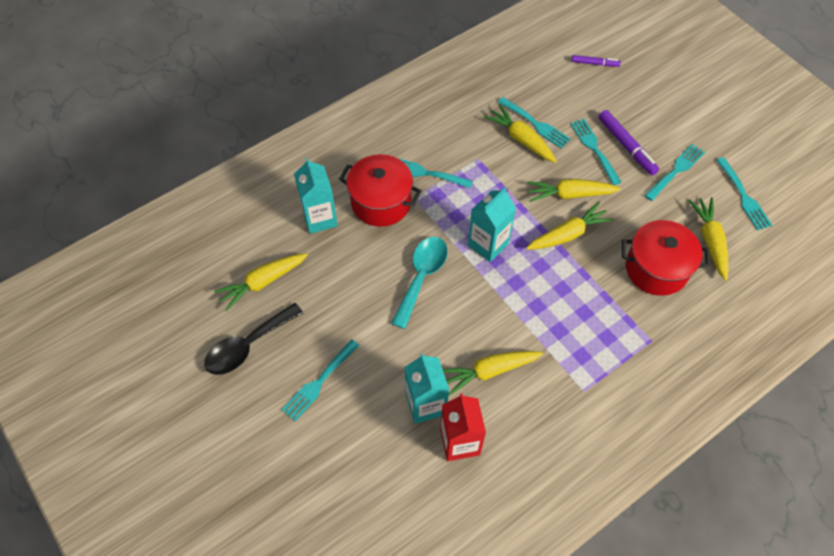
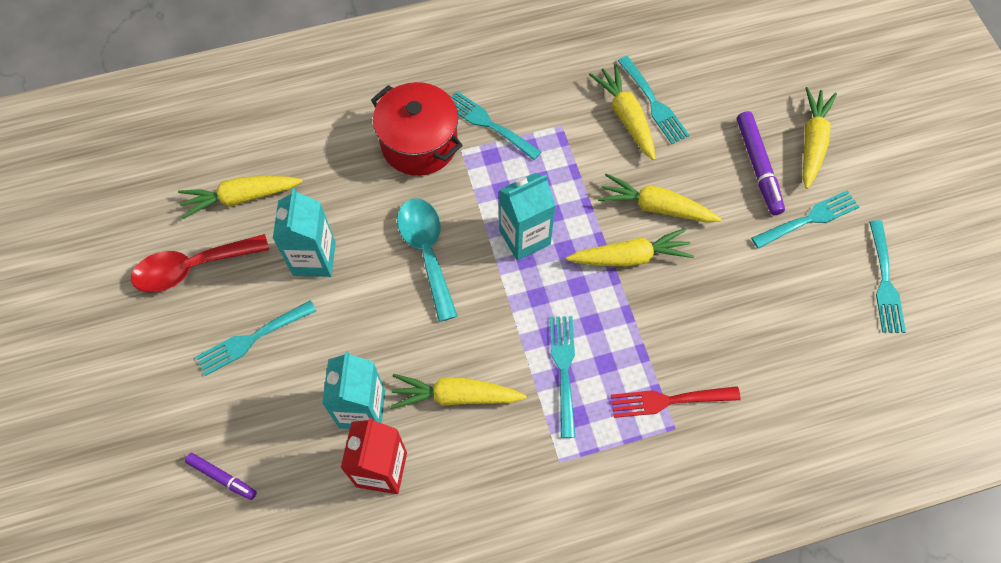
camera: 20 degrees right, 5 degrees up
(248, 346) = (192, 267): black spoon -> red spoon
(320, 218) = (339, 141): turquoise carton -> turquoise carton (314, 258)
(422, 277) = (427, 252): turquoise spoon -> turquoise spoon turned 60 degrees counterclockwise
(594, 149) = (714, 157): turquoise fork -> turquoise fork (564, 369)
(595, 63) = (766, 46): purple marker -> purple marker (222, 477)
(639, 323) = (669, 400): none -> red fork
(656, 269) = (723, 338): red pot -> none
(710, 241) = (811, 325): yellow carrot -> yellow carrot (812, 142)

